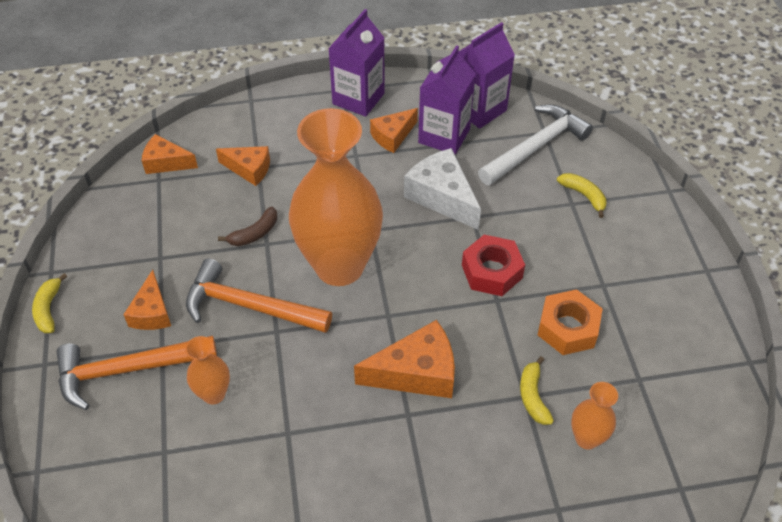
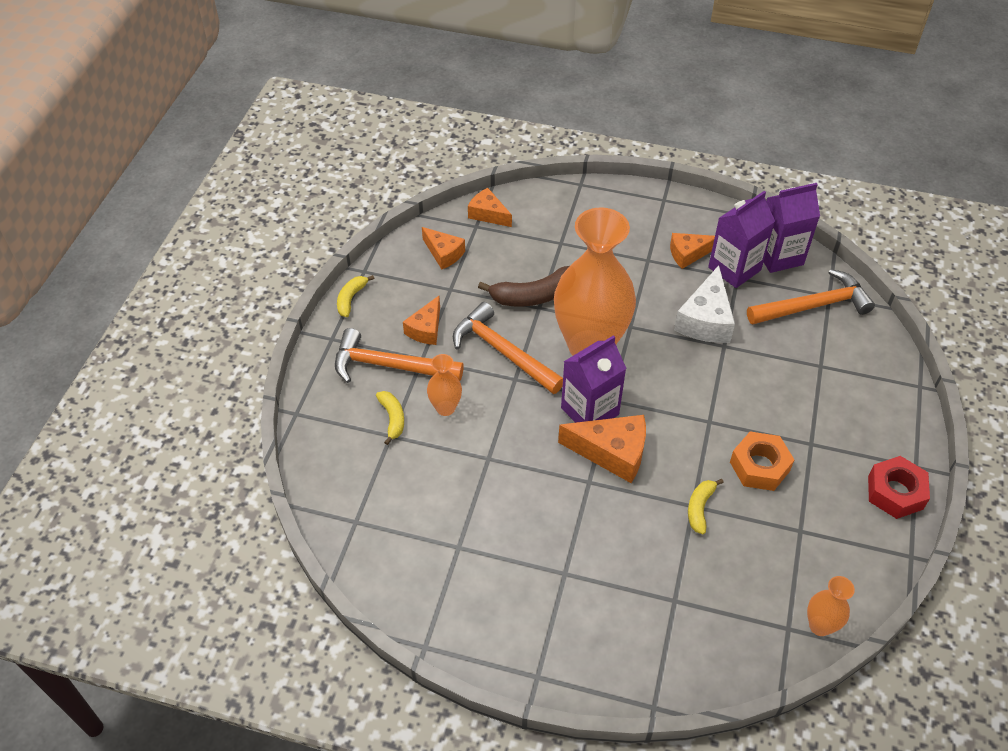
camera: 25 degrees right, 0 degrees up
(249, 169) = (553, 242): orange cheese -> orange cheese (444, 253)
(254, 233) = (533, 296): brown banana -> brown banana, size x1.70
(358, 99) = (674, 212): purple carton -> purple carton (589, 411)
(442, 197) = (705, 320): white cheese -> white cheese turned 150 degrees counterclockwise
(492, 271) = (717, 397): red nut -> red nut (895, 492)
(536, 147) = (813, 306): white hammer -> orange hammer
(584, 195) = (835, 363): yellow banana -> yellow banana (392, 418)
(587, 438) = (728, 558): orange vase -> orange vase (820, 626)

